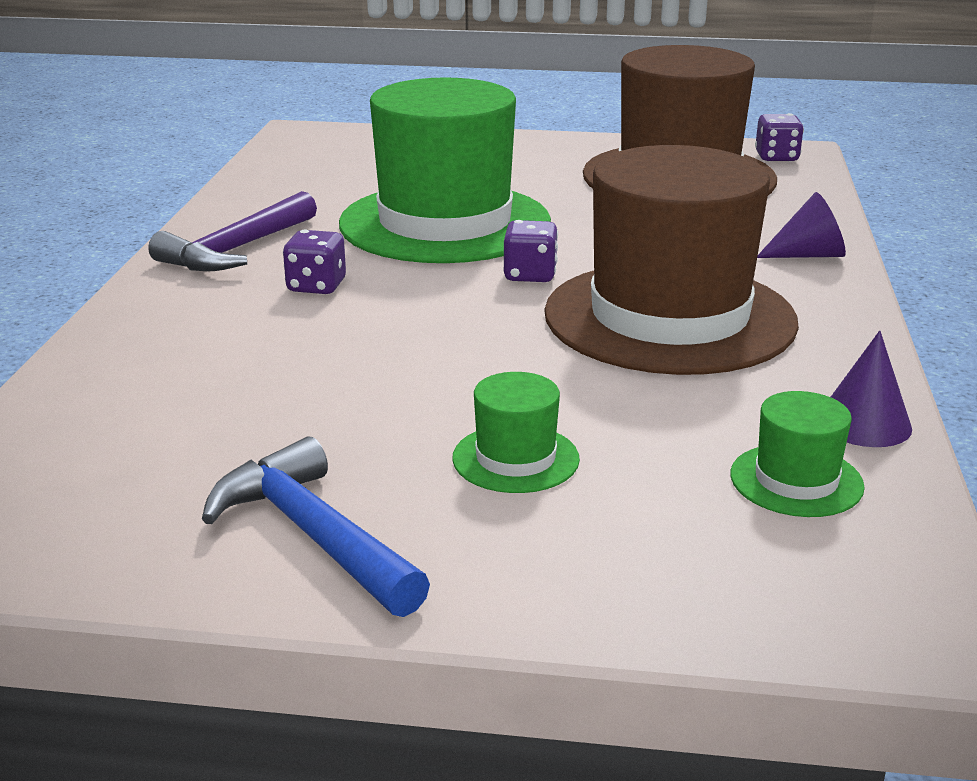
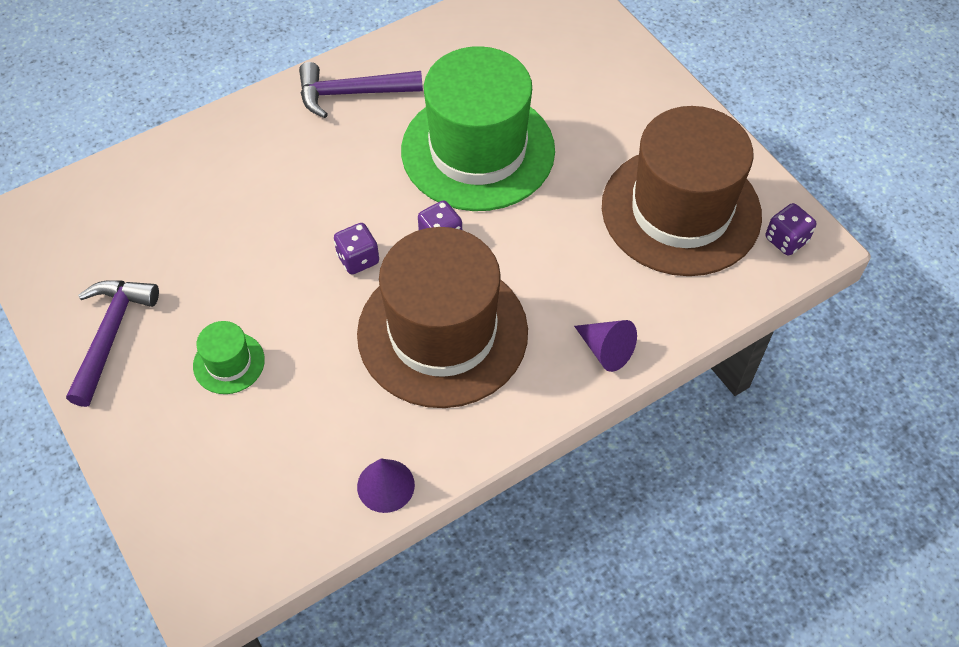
camera: 50 degrees right, 30 degrees up
(313, 535) = (110, 335): blue hammer -> purple hammer
(316, 286) = (338, 160): purple dice -> purple dice (358, 259)
(796, 480) = (298, 484): green hat -> none

